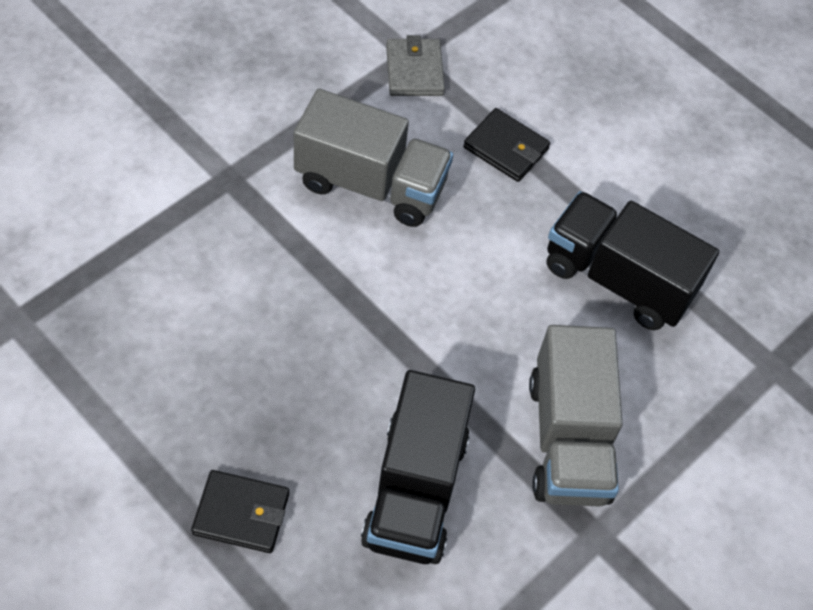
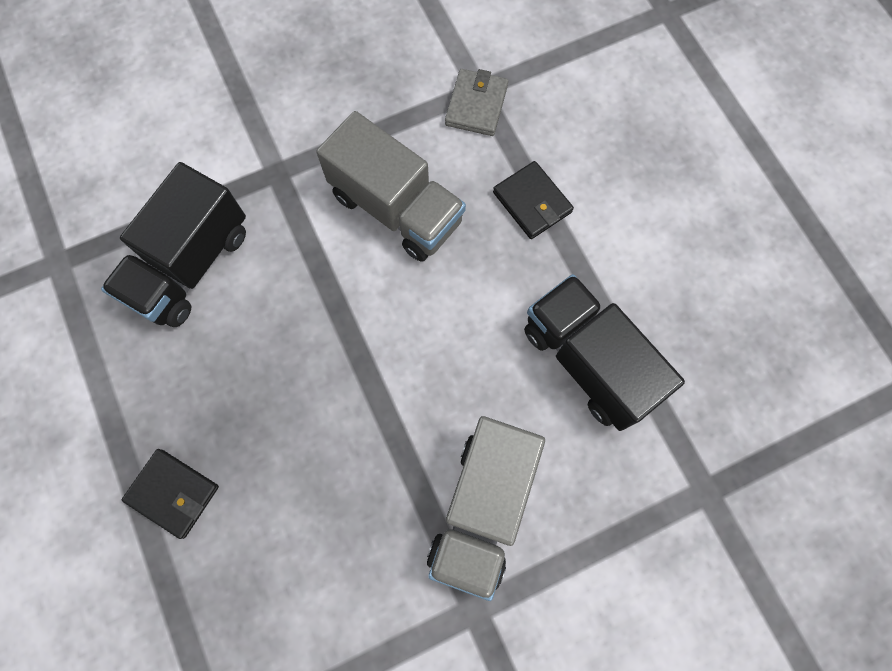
camera: 25 degrees right, 15 degrees up
(415, 490) = (328, 516): black truck -> black truck (190, 265)

